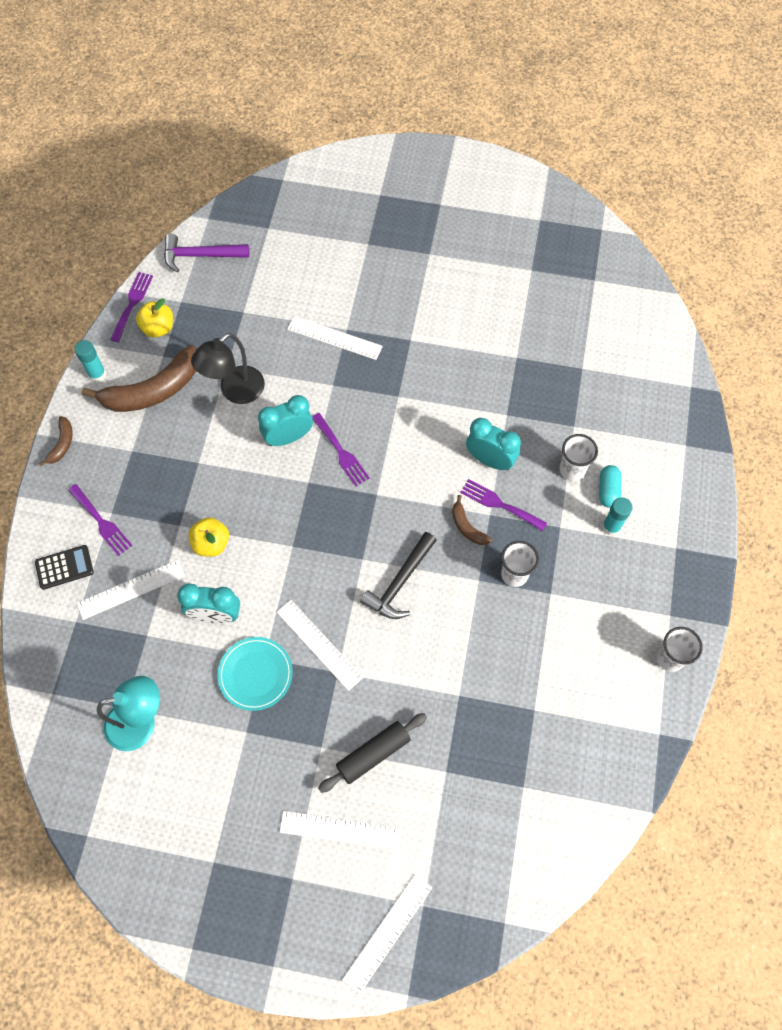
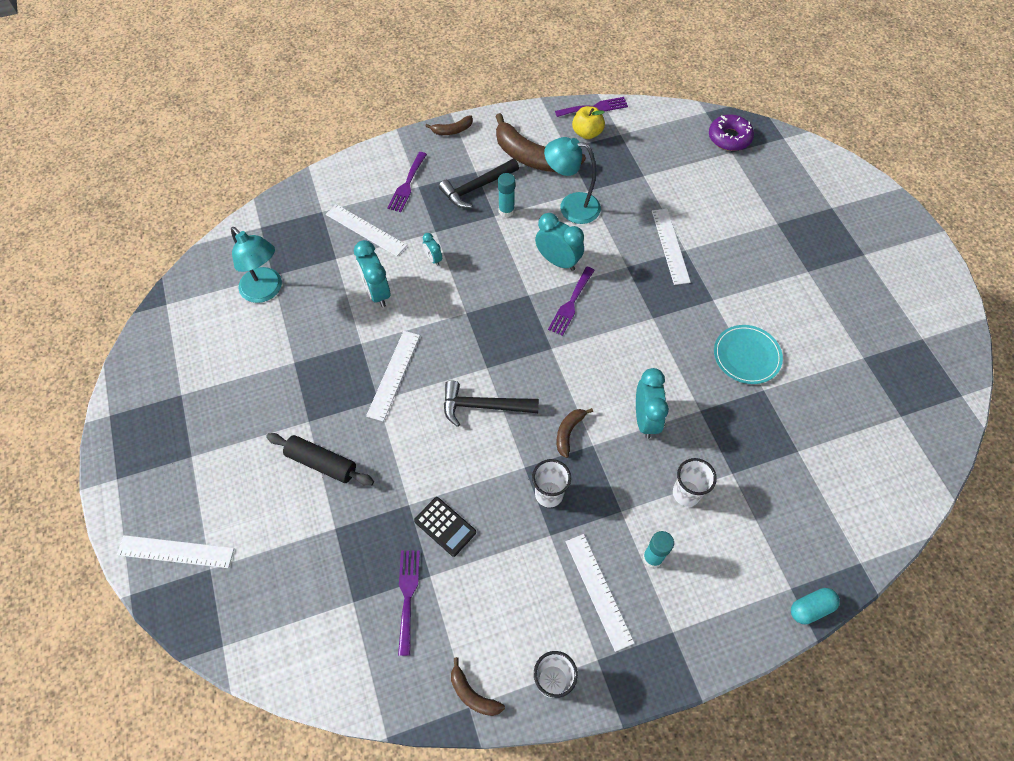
camera: 60 degrees right, 5 degrees down
(64, 567) = (359, 183): black calculator -> black calculator (445, 526)
(97, 374) = (521, 119): turquoise glue stick -> turquoise glue stick (506, 211)
(153, 460) = (476, 188): none -> black hammer
(200, 255) = (669, 124): purple hammer -> none
(211, 543) = (433, 259): yellow apple -> turquoise clock
(235, 391) = (571, 206): black lamp -> turquoise lamp
(251, 219) = (729, 138): none -> purple donut
(255, 674) = (344, 344): turquoise plate -> turquoise plate (746, 356)
(339, 830) = (246, 470): white ruler -> white ruler (598, 591)
(499, 504) = (608, 448): purple fork -> purple fork (407, 595)
(608, 490) = (688, 536): turquoise capsule -> turquoise capsule (810, 608)
(651, 725) = (473, 694): none -> brown banana

